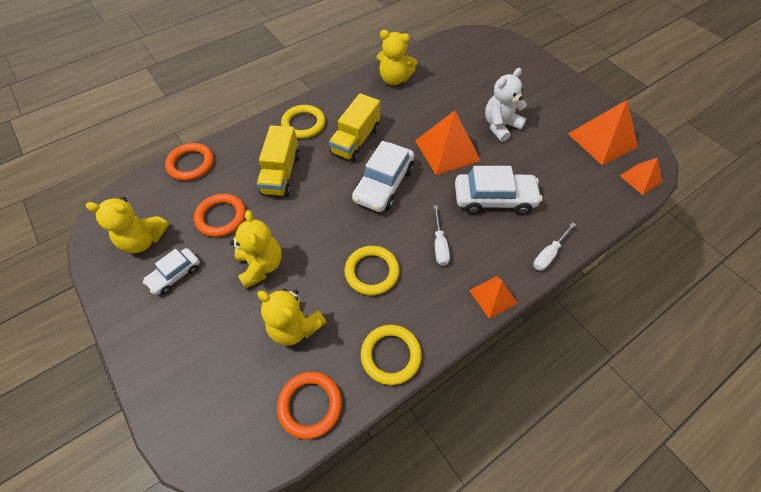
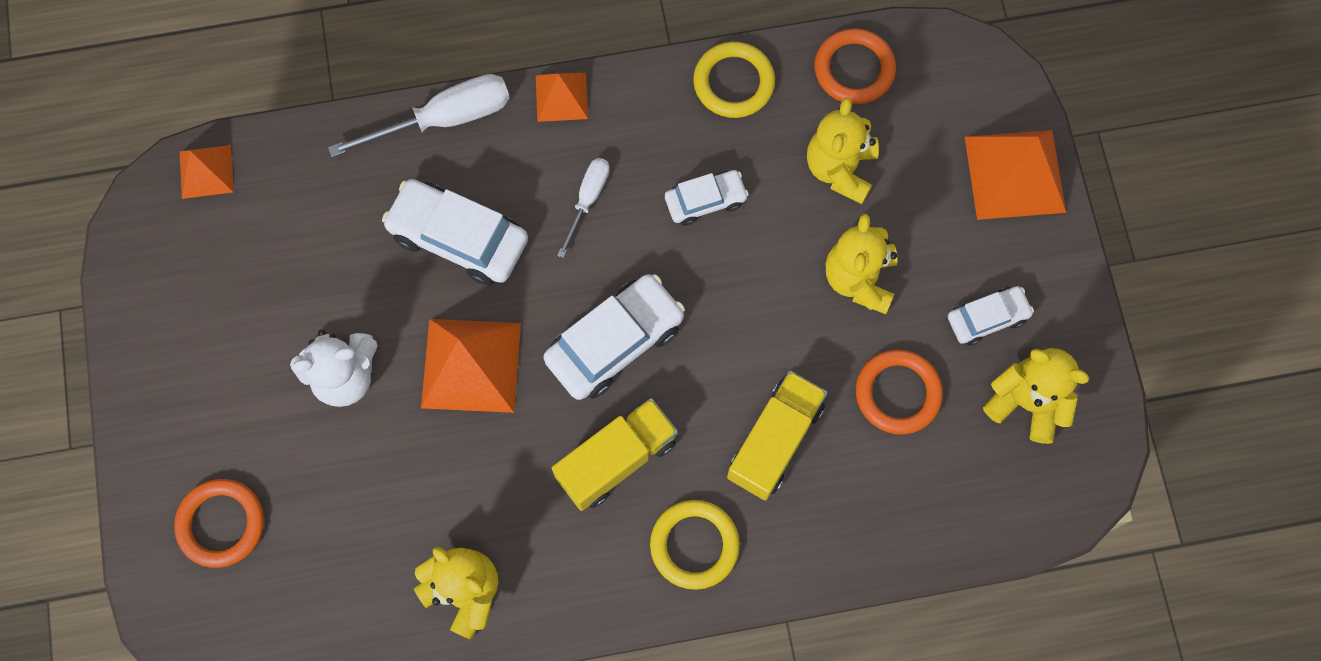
camera: 155 degrees left, 15 degrees up
(191, 164) = (925, 535): orange ring -> orange ring (221, 524)
(295, 327) = (840, 169): yellow teddy bear -> yellow teddy bear turned 135 degrees counterclockwise
(372, 272) = (705, 201): yellow ring -> white car
(549, 254) = (444, 119): white screwdriver -> white screwdriver, size x1.72
(602, 140) = (197, 267): orange pyramid -> orange pyramid (1015, 174)

